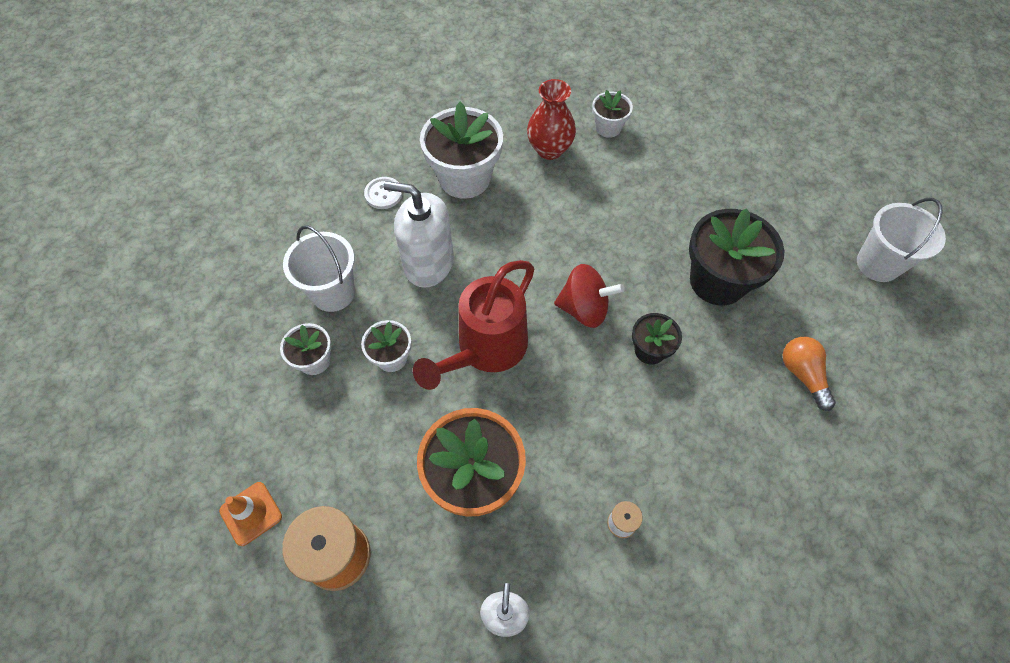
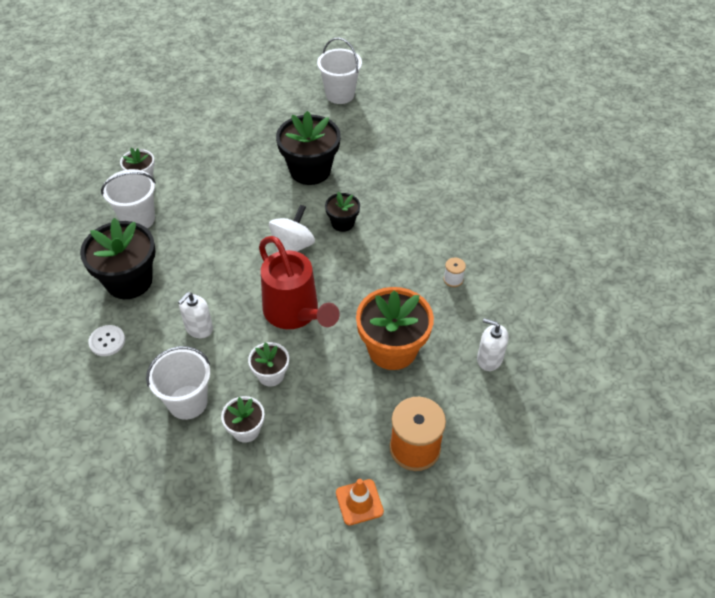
camera: 70 degrees left, 10 degrees down
(429, 264) = (199, 328): white soap dispenser -> white soap dispenser, size x0.59
(464, 178) = (129, 281): white flower pot -> black flower pot
(549, 149) = (138, 219): red vase -> white bucket
(584, 309) = (292, 246): red spinning top -> white spinning top
(802, 375) = (396, 159): orange light bulb -> none

